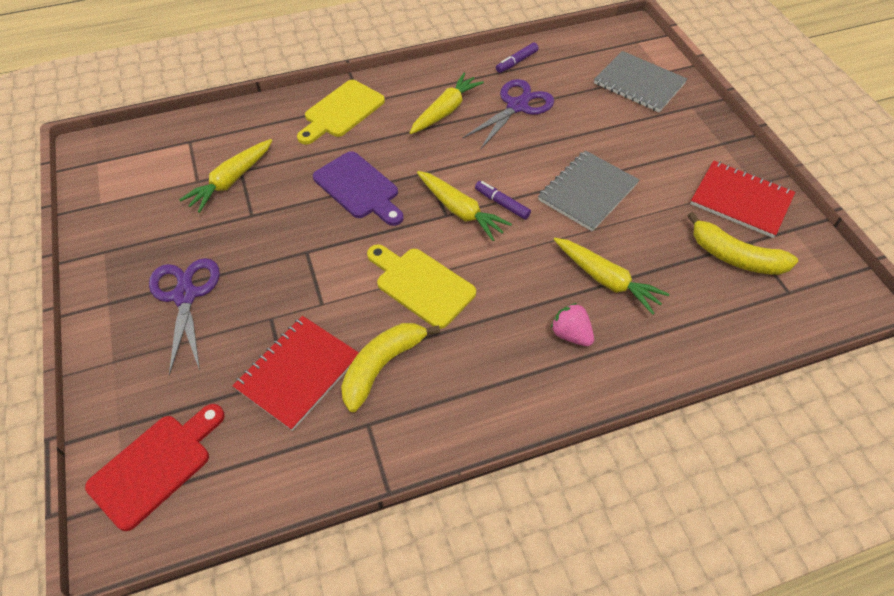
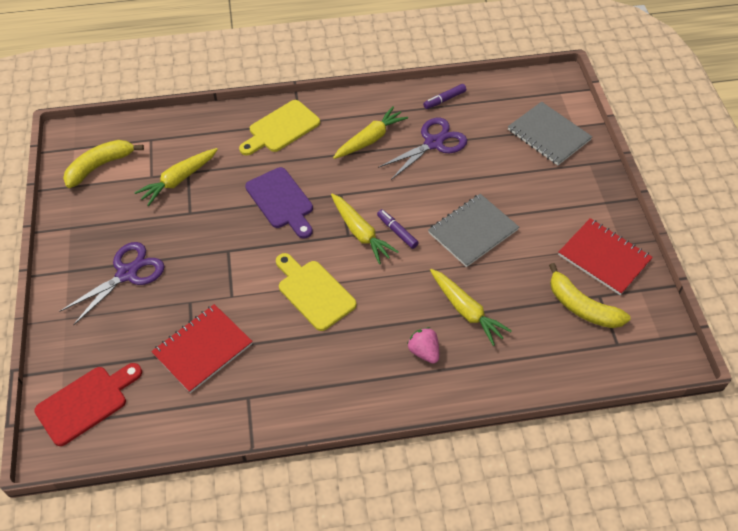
camera: 10 degrees right, 0 degrees up
(185, 295) = (127, 273): purple scissors -> purple scissors turned 45 degrees clockwise
(382, 366) = (268, 354): yellow banana -> yellow banana (100, 166)

